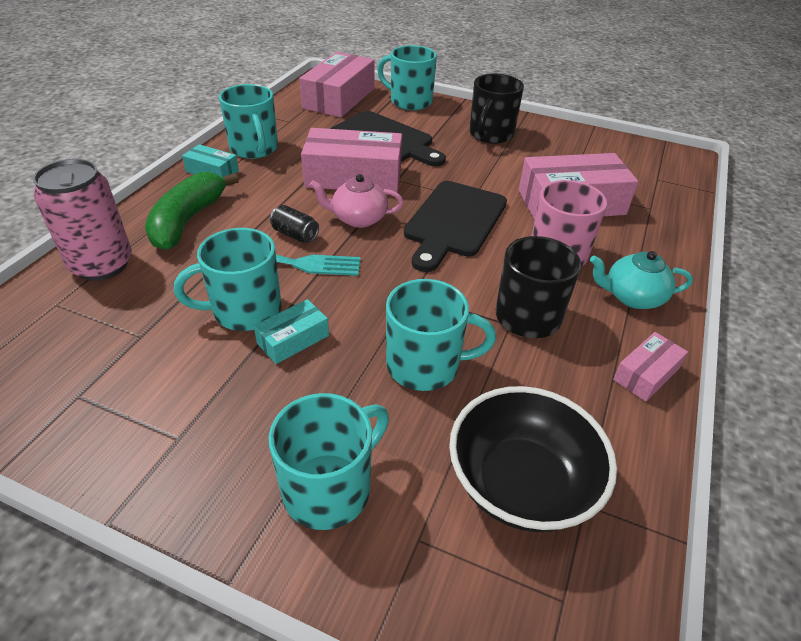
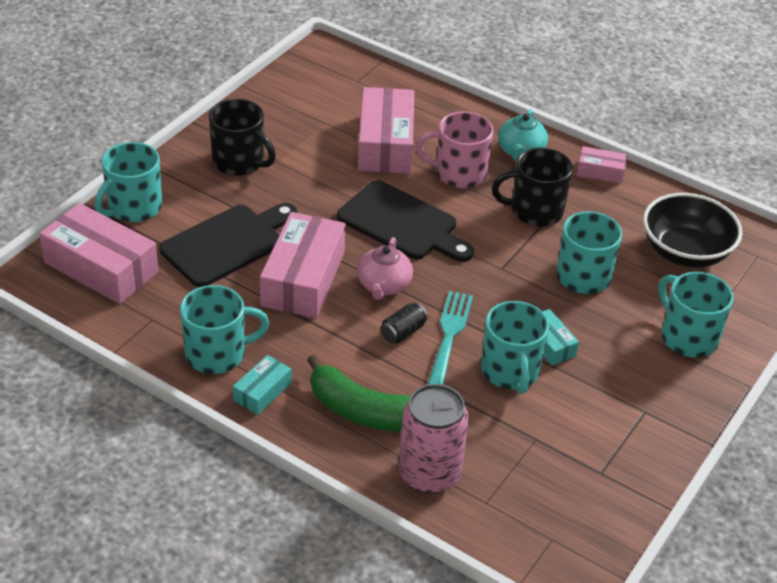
camera: 80 degrees left, 0 degrees up
(646, 374) = (600, 172): pink box -> pink box turned 45 degrees counterclockwise

